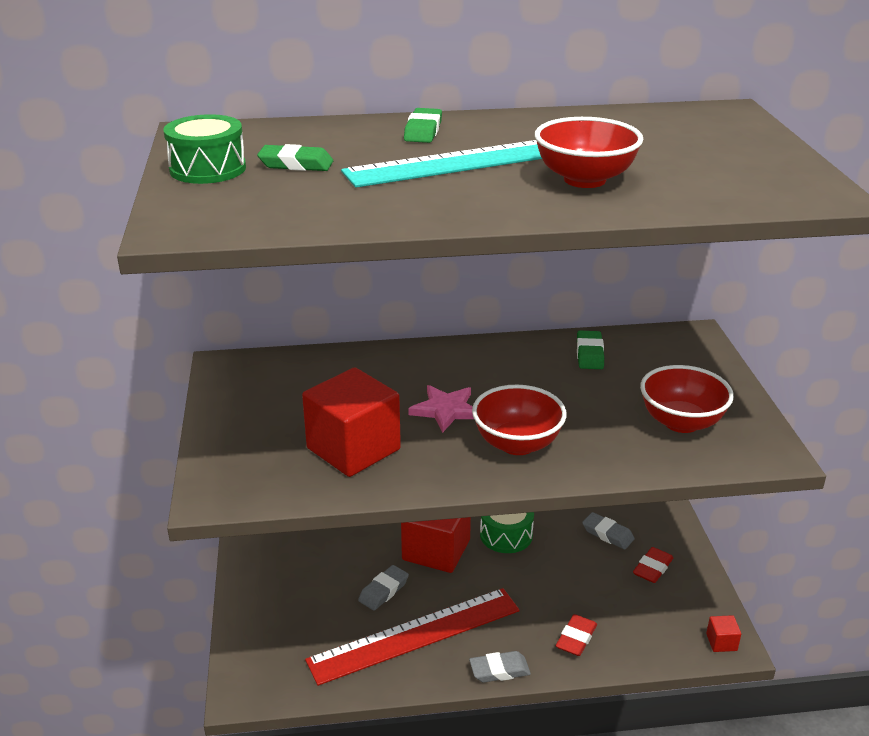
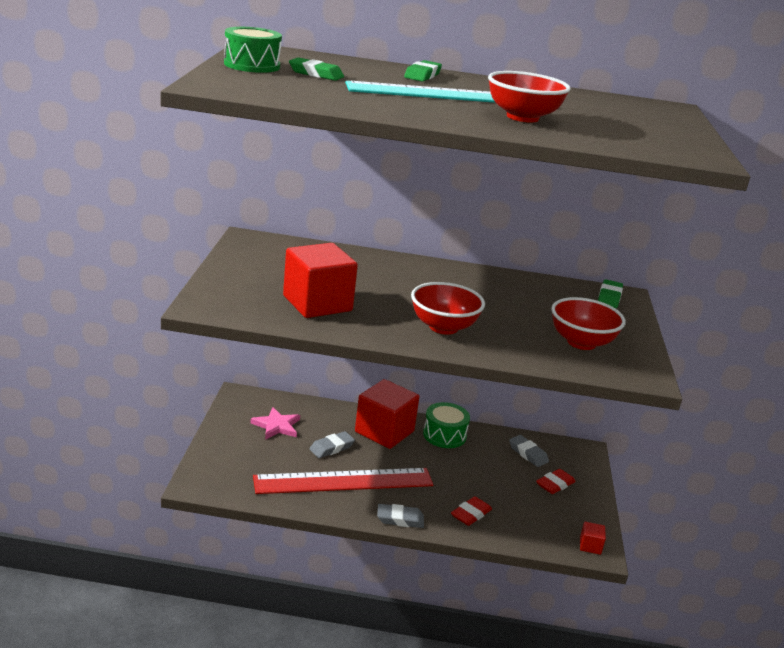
camera: 10 degrees right, 5 degrees down
(446, 410) = (399, 297): pink star -> pink star (276, 426)
(589, 354) = (531, 288): green eraser -> green eraser (609, 297)

